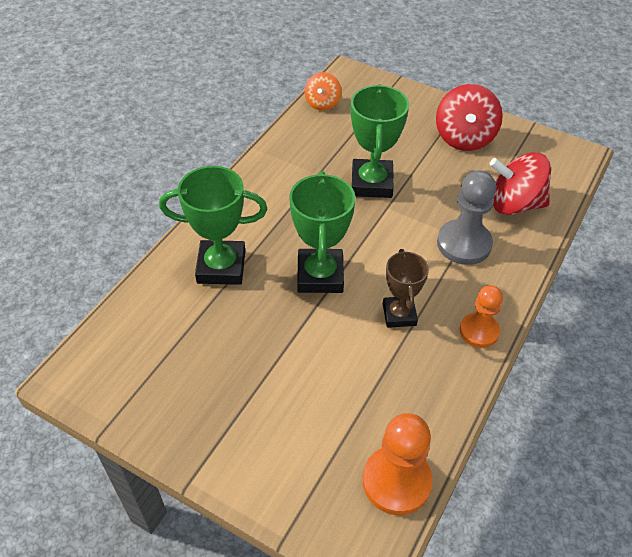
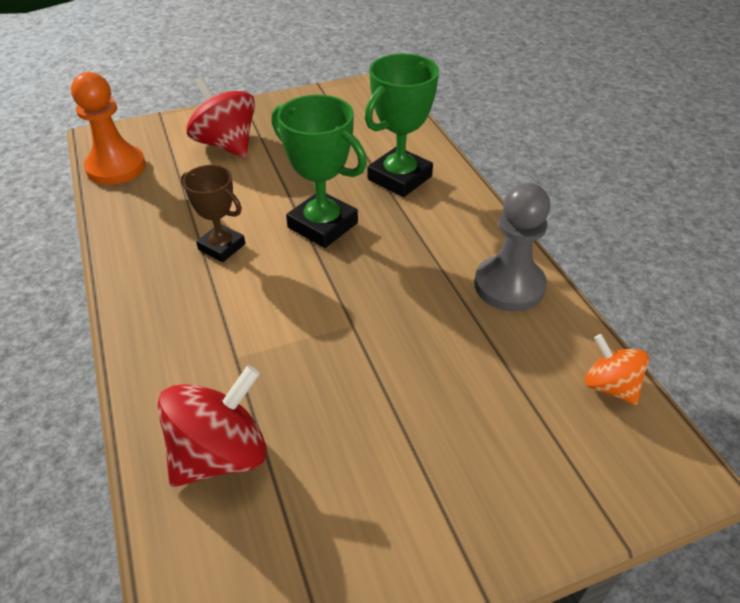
camera: 130 degrees right, 5 degrees down
(371, 183) = (403, 336): green trophy -> none
(464, 138) = (393, 507): red spinning top -> red spinning top (226, 144)
(464, 244) = (230, 351): grey pawn -> grey pawn (509, 286)
(479, 331) = (137, 284): orange pawn -> none

